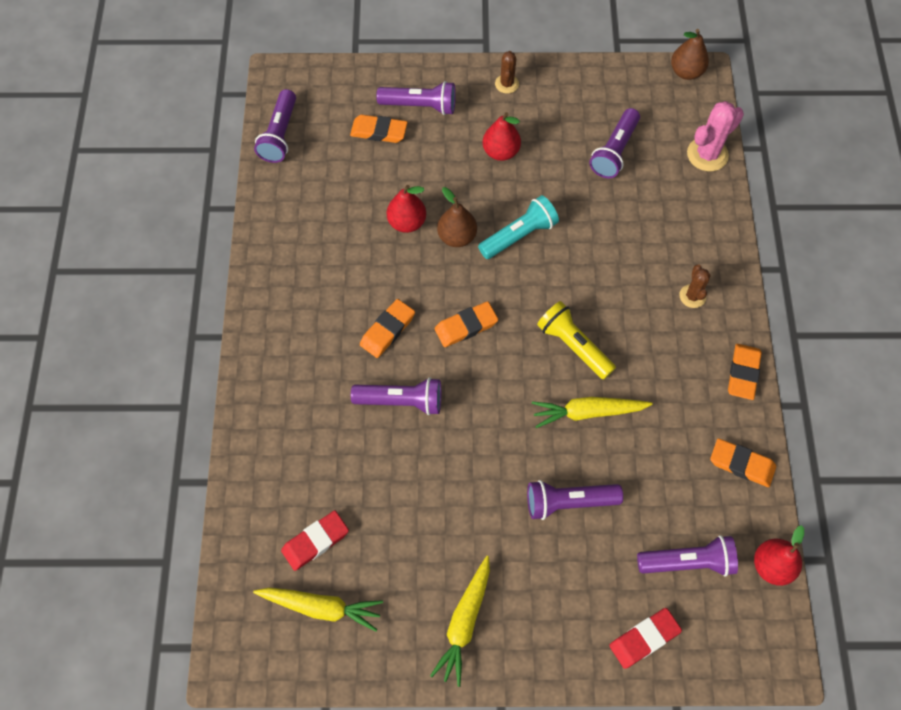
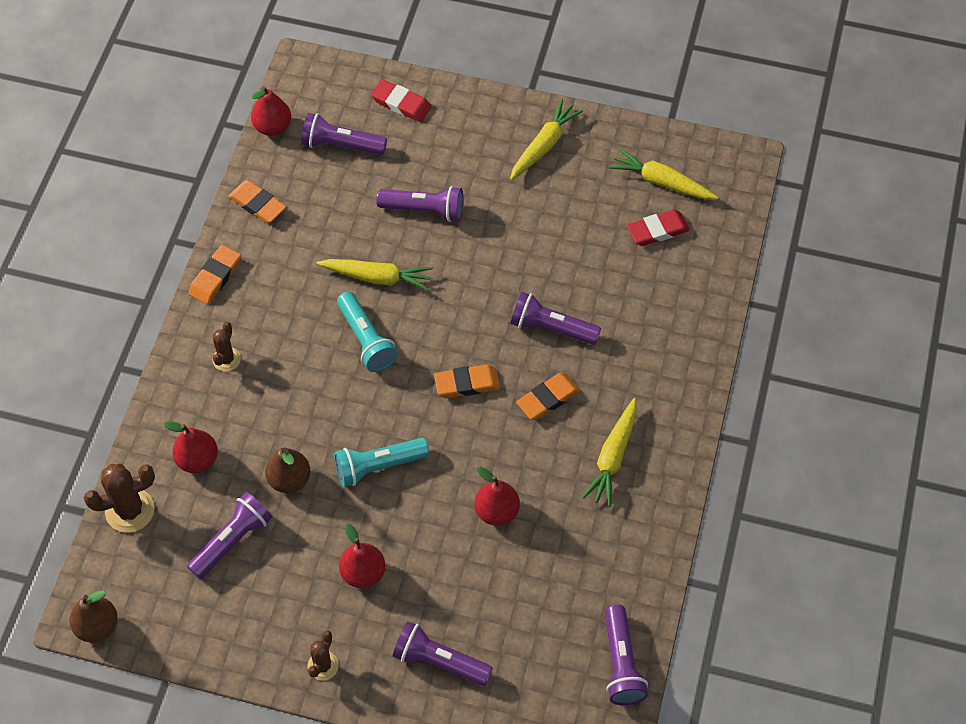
camera: 165 degrees left, 5 degrees down
(279, 135) = (620, 663): purple flashlight -> purple flashlight turned 150 degrees clockwise
(316, 291) = (613, 457): none -> yellow carrot
(379, 131) = (499, 637): orange eraser -> none
(457, 237) = (446, 481): brown pear -> brown pear (289, 479)
(574, 345) = (366, 340): yellow flashlight -> turquoise flashlight
(644, 639) = (401, 103): red eraser -> red eraser turned 45 degrees clockwise
(673, 205) = (197, 460): none -> red pear
(707, 154) = (130, 510): pink cactus -> brown cactus

